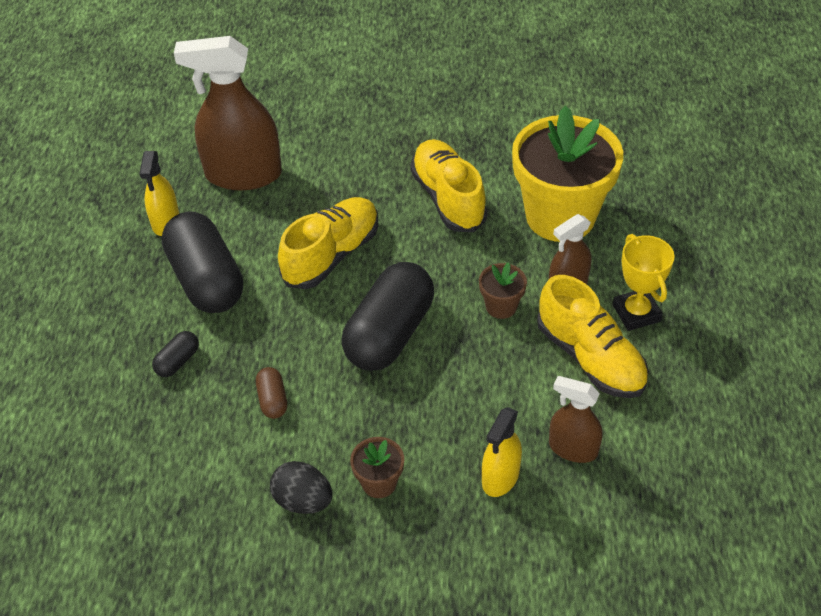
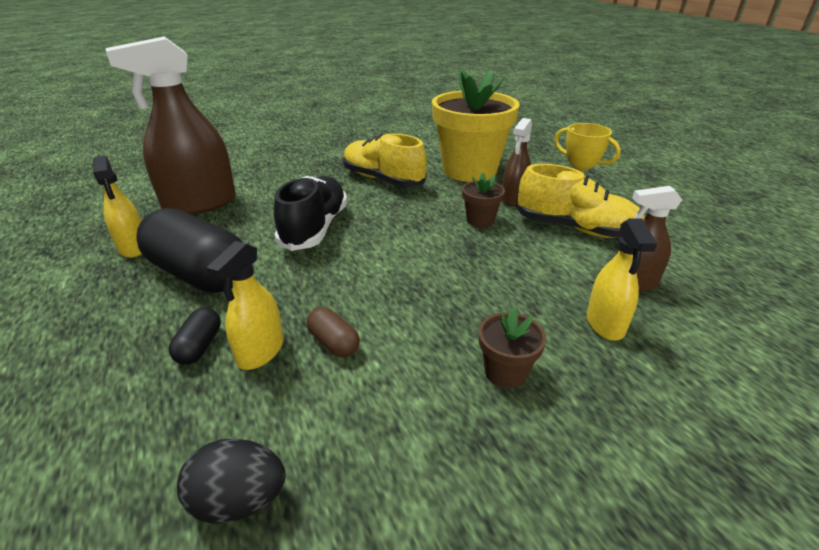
camera: 30 degrees left, 15 degrees down
(217, 385) = (260, 351): none -> yellow spray bottle
(303, 501) = (441, 424): black egg -> black egg (239, 500)
(331, 255) = (315, 228): yellow shoe -> black shoe
(389, 334) = (408, 260): black capsule -> none

